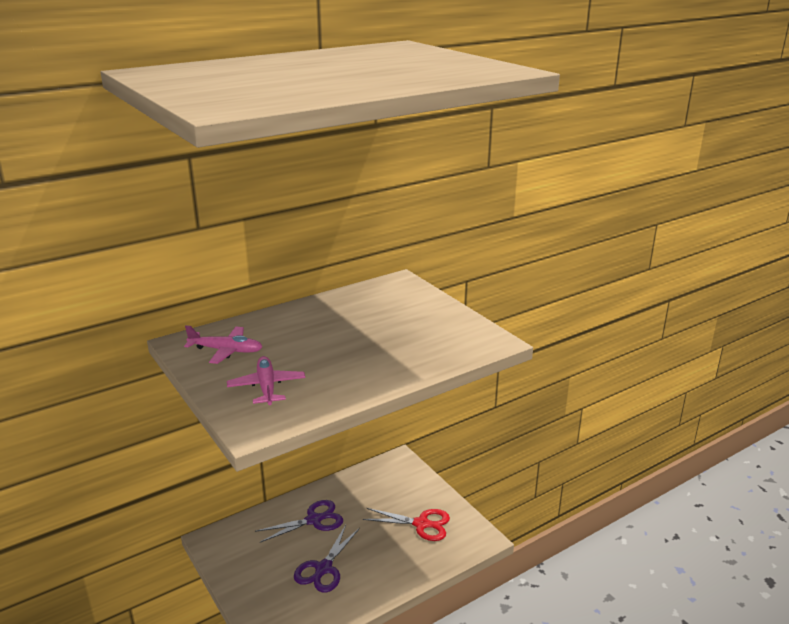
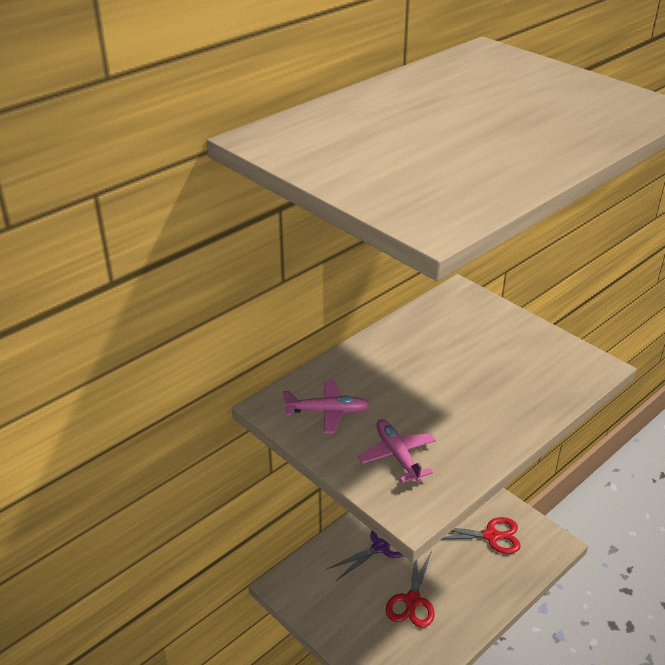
camera: 10 degrees left, 10 degrees up
(323, 568) = (412, 600): purple scissors -> red scissors

